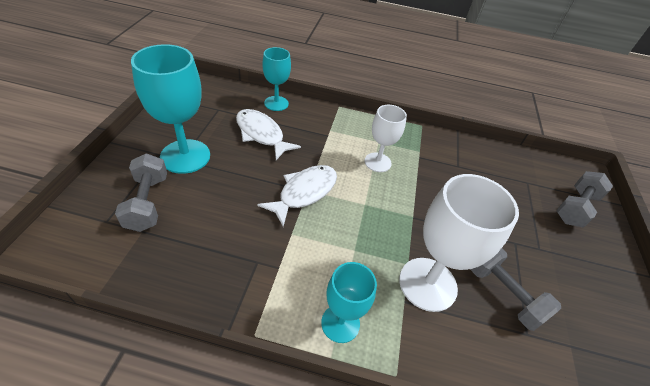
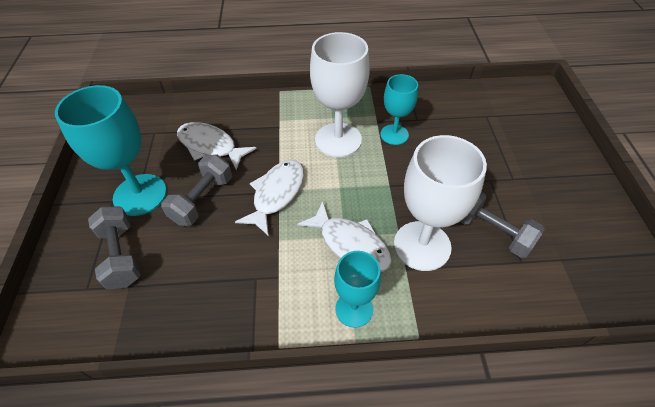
camera: 10 degrees left, 5 degrees up
(276, 103) = (213, 107): turquoise goblet -> turquoise goblet (394, 134)
(357, 259) = (350, 244): none -> white fish
(377, 162) = (338, 140): white goblet -> white goblet, size x1.65
(575, 208) = (535, 128): grey dumbbell -> grey dumbbell (202, 200)

